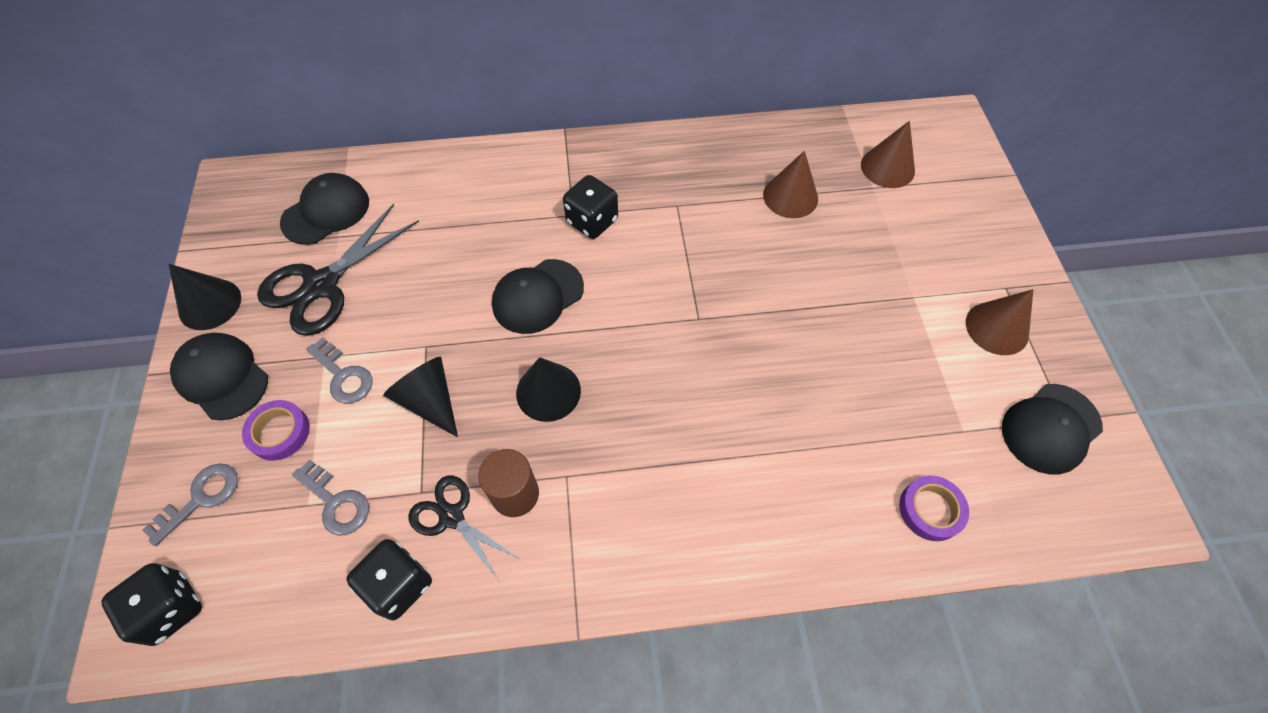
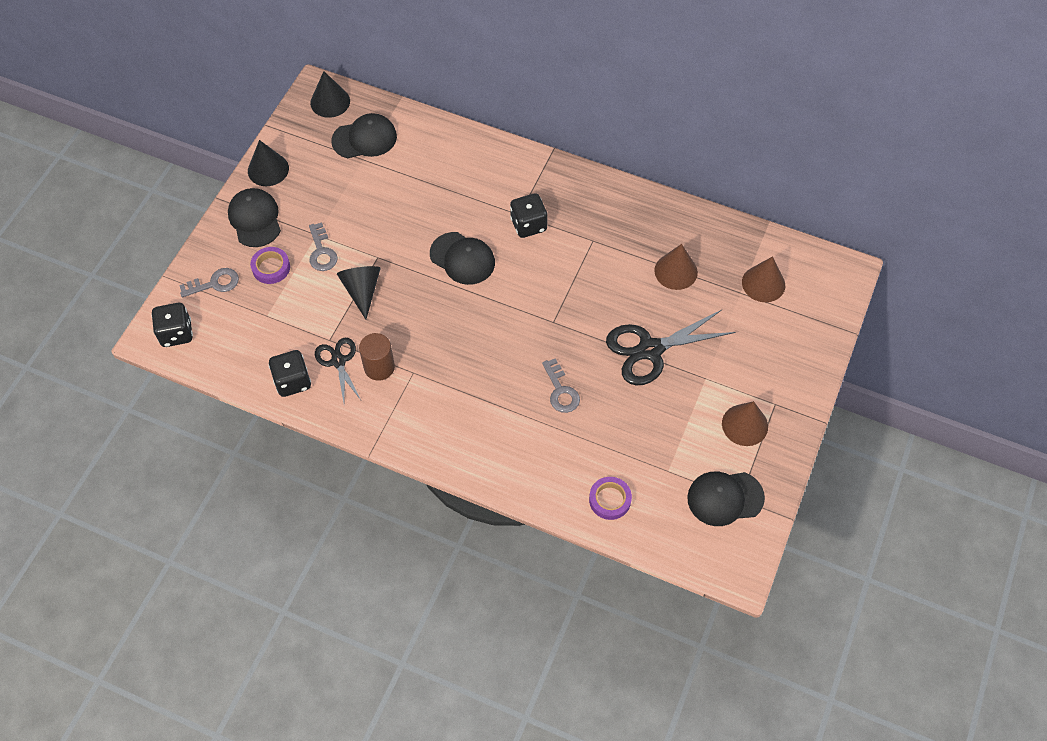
camera: 30 degrees right, 0 degrees up
(322, 285) = (337, 188): black scissors -> black scissors (650, 350)
(336, 502) = (282, 322): grey key -> grey key (561, 391)
(538, 296) = (462, 258): black cap -> black cap turned 135 degrees counterclockwise
(548, 391) = (432, 320): black cone -> black cone (330, 102)

